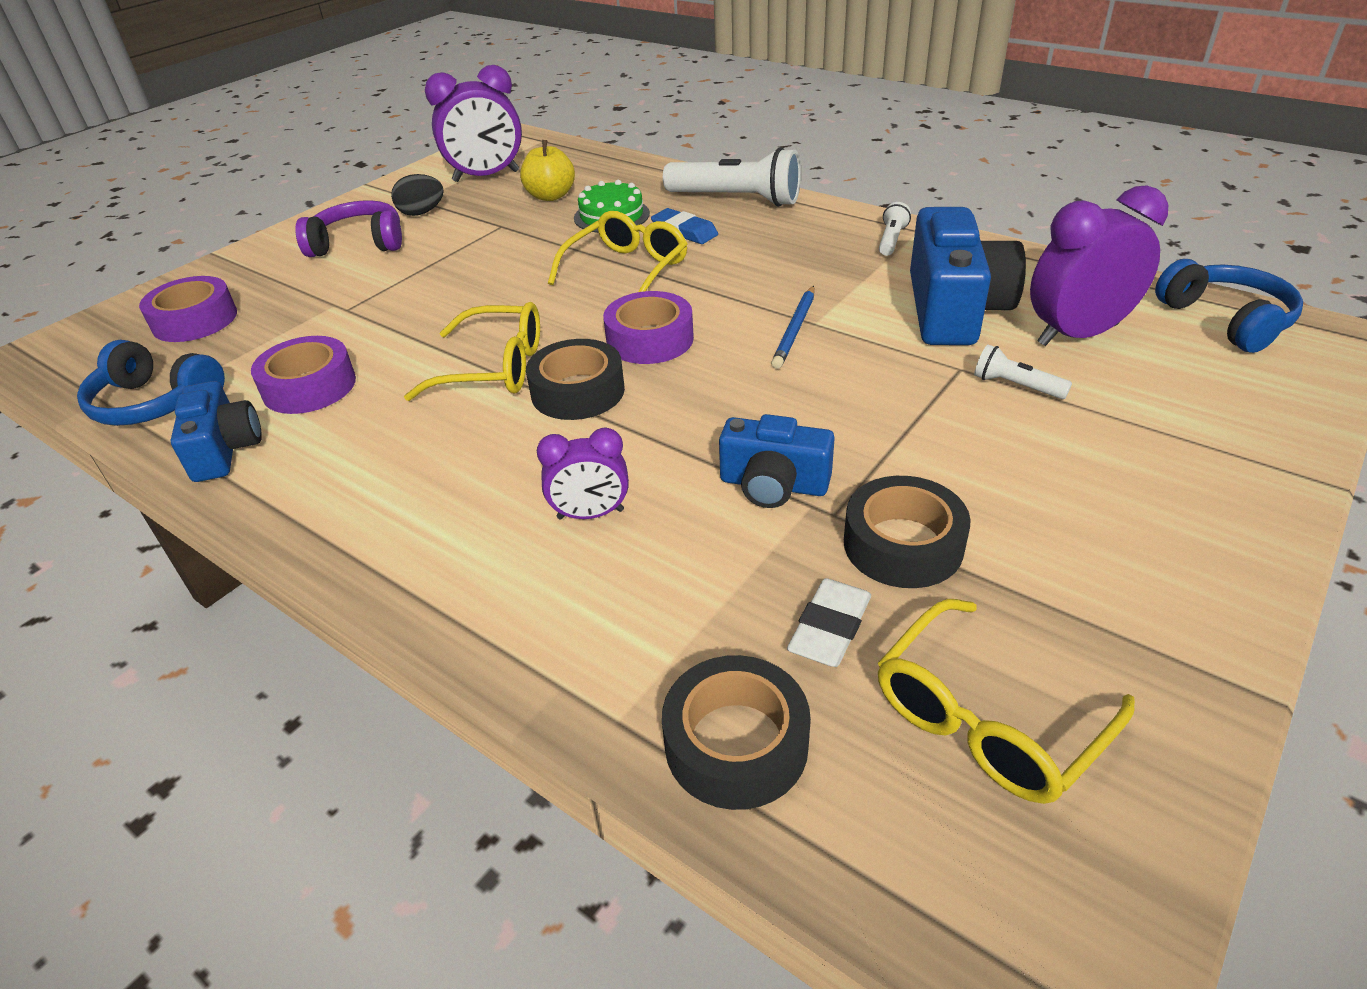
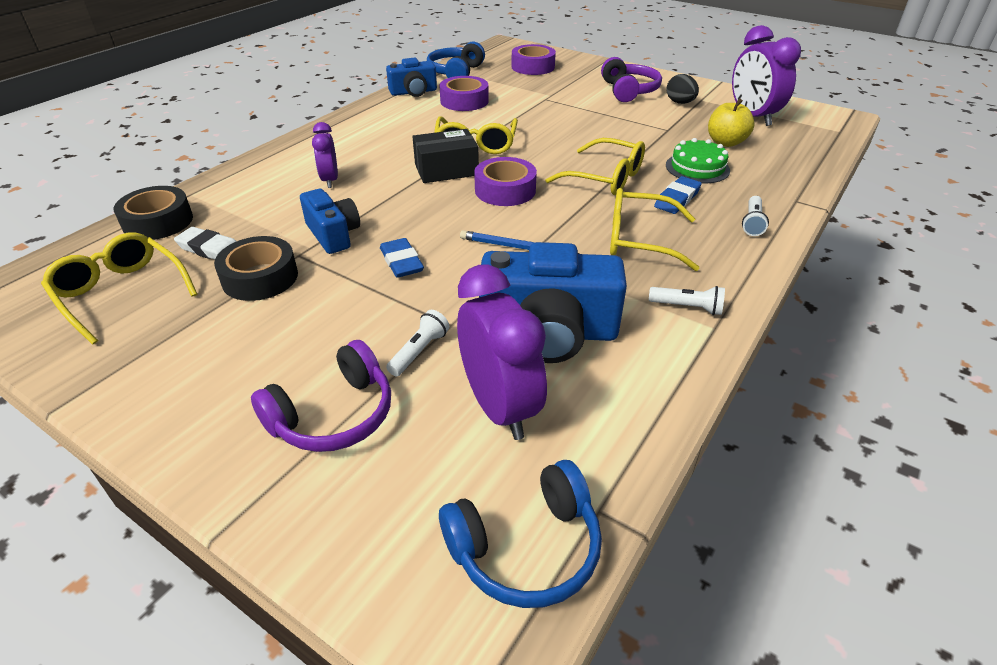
camera: 85 degrees right, 0 degrees up
(578, 391) = (446, 170): black tape -> black box
(736, 199) = (752, 223): white flashlight -> white flashlight, size x0.47
(773, 256) = (639, 240): none -> yellow glasses
(773, 485) = (333, 234): blue camera -> blue camera turned 135 degrees clockwise
(840, 413) = (401, 262): none -> blue eraser
(1143, 433) = (334, 415): none -> purple headphones

